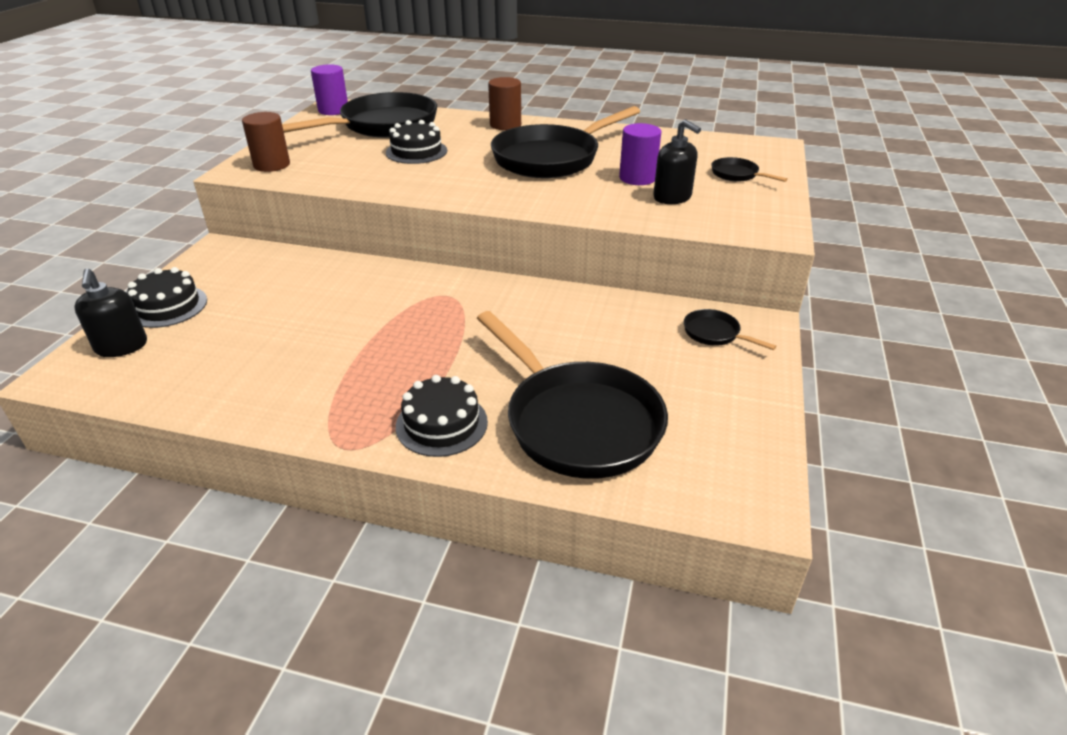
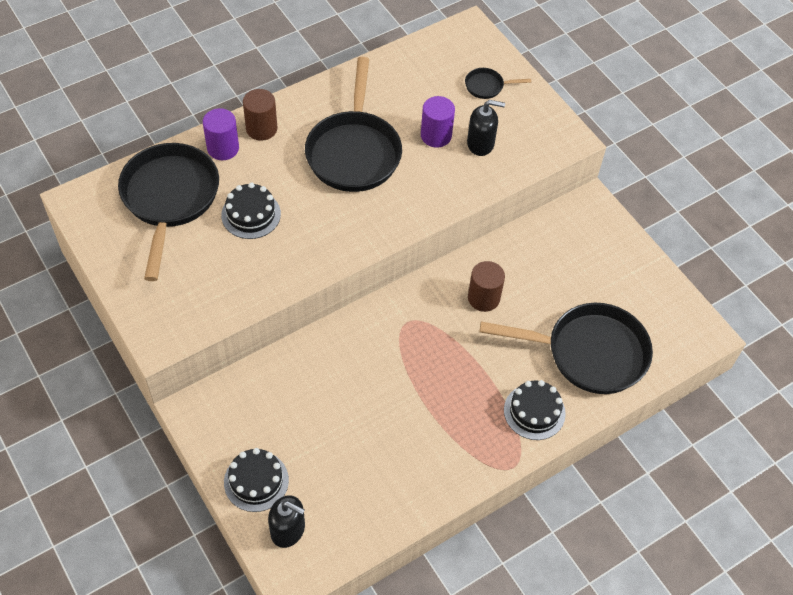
camera: 50 degrees left, 20 degrees up
(272, 165) = (173, 314): brown cylinder -> brown cylinder (483, 298)
(333, 110) = (90, 208): purple cylinder -> purple cylinder (223, 148)
(714, 334) = (578, 231): black pan -> none

